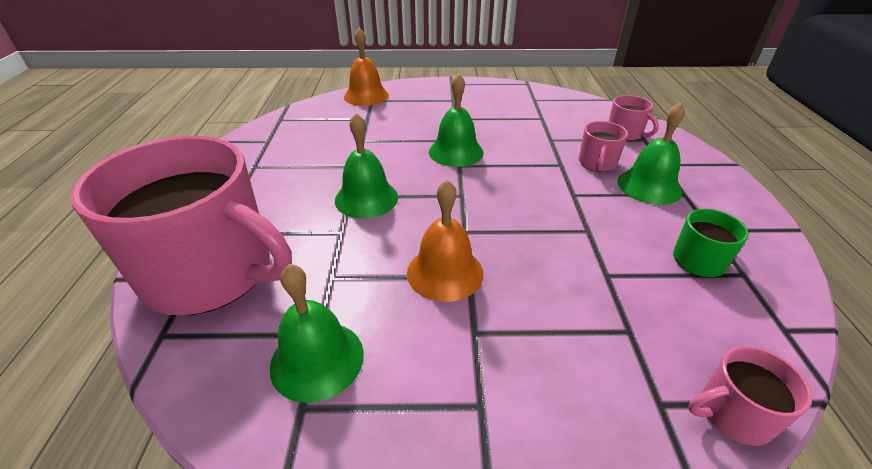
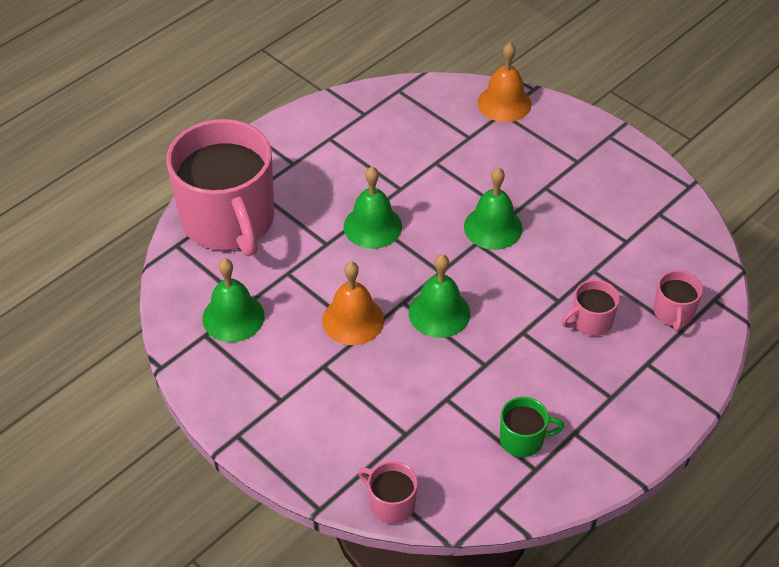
camera: 45 degrees right, 10 degrees up
(649, 186) = (595, 370): green bell -> green bell (439, 313)

